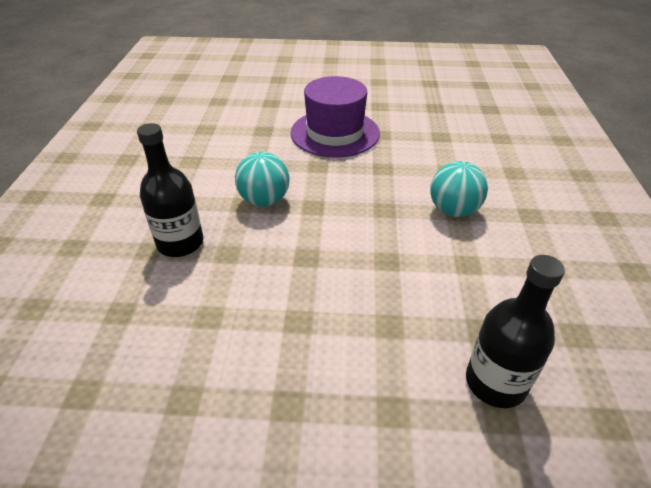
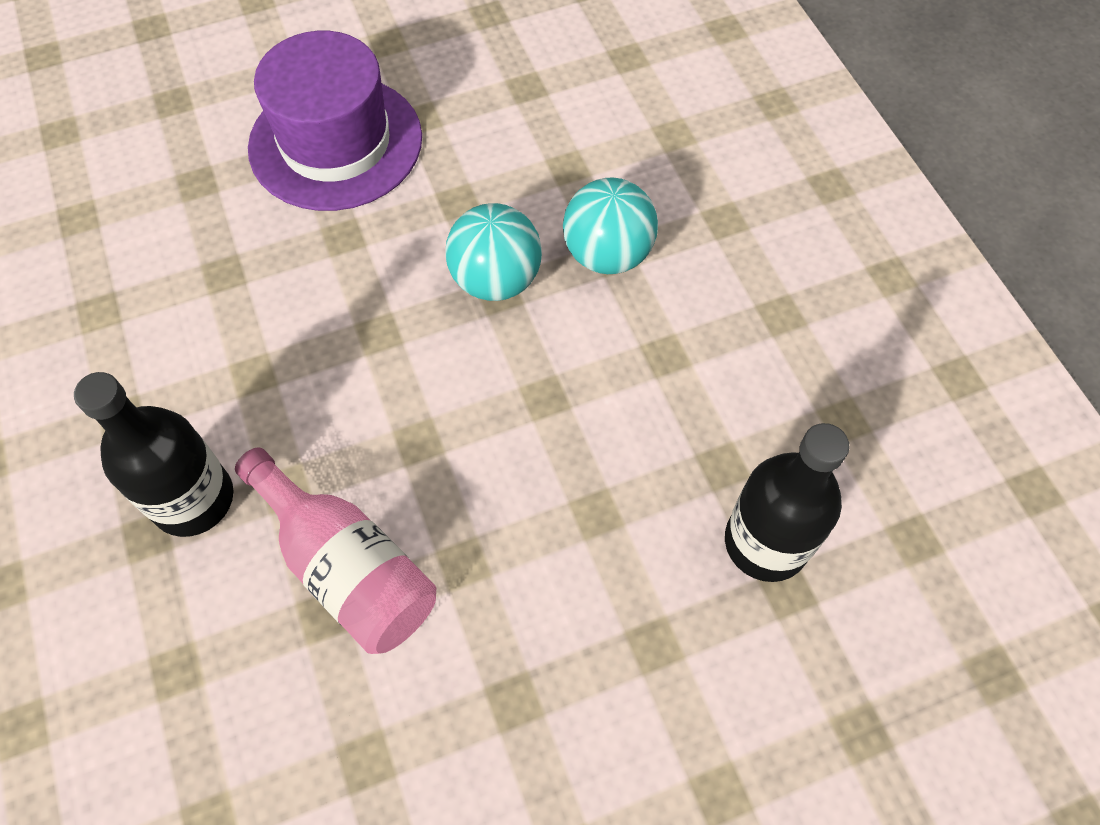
camera: 25 degrees left, 20 degrees up
(235, 299) = (347, 567): none -> pink bottle
(264, 200) = (289, 351): turquoise ball -> turquoise ball (496, 280)

